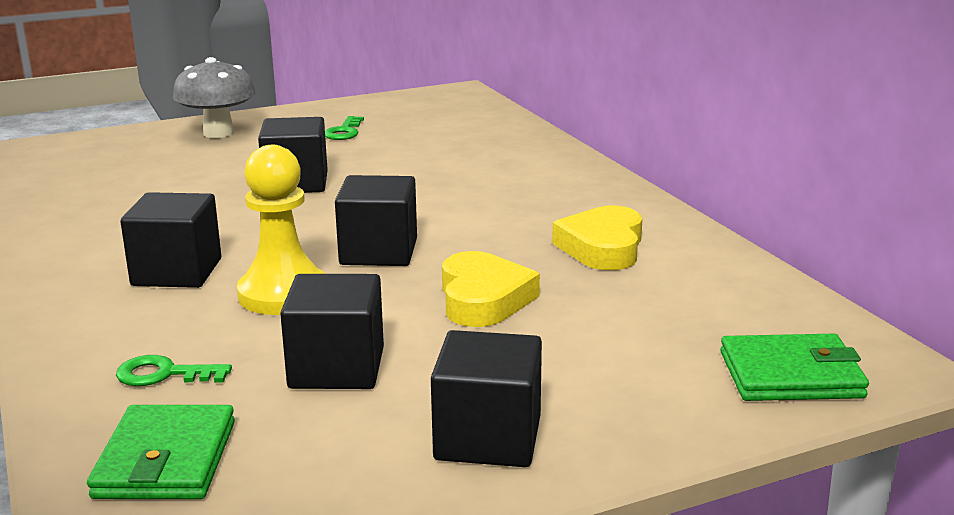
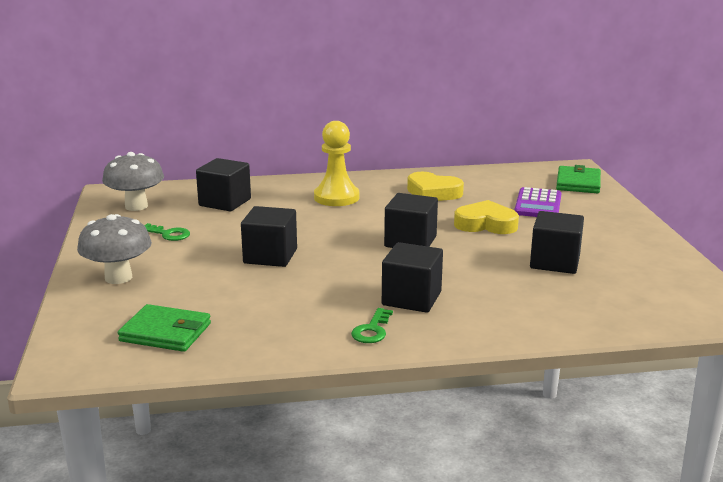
camera: 75 degrees left, 0 degrees up
(164, 374) = (553, 304): green key -> green key (372, 330)
(166, 459) = (641, 304): green wallet -> green wallet (165, 332)
(283, 294) = (459, 269): yellow pawn -> yellow pawn (336, 197)
(421, 107) = (136, 206): none -> grey mushroom
(488, 438) = (624, 238): black cube -> black cube (225, 202)
(618, 338) = (538, 204): none -> purple calculator

